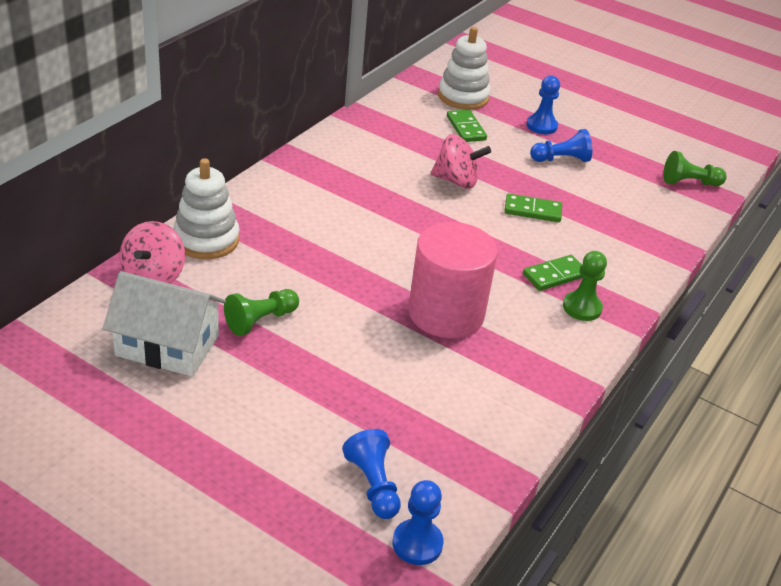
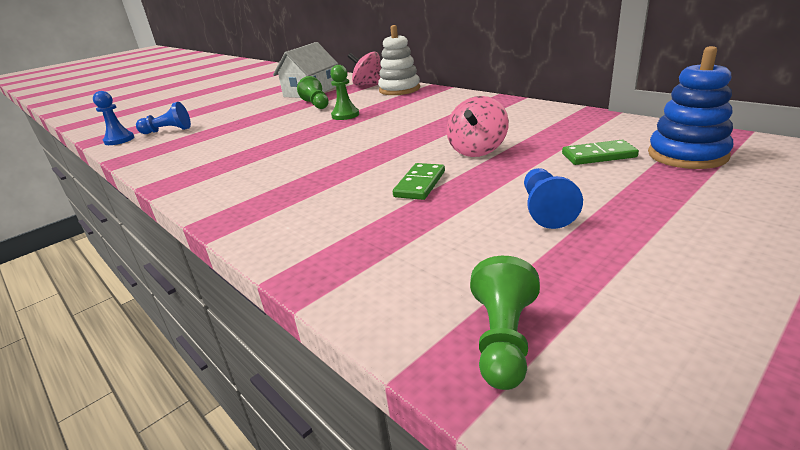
camera: 110 degrees right, 10 degrees down
(446, 313) = (286, 146): pink cylinder -> none
(463, 97) = (687, 155): white stacking toy -> blue stacking toy
(541, 126) = (643, 202): blue pawn -> none
(555, 275) = (304, 188): green domino -> none
(582, 307) = (249, 198): green pawn -> green pawn (345, 115)

